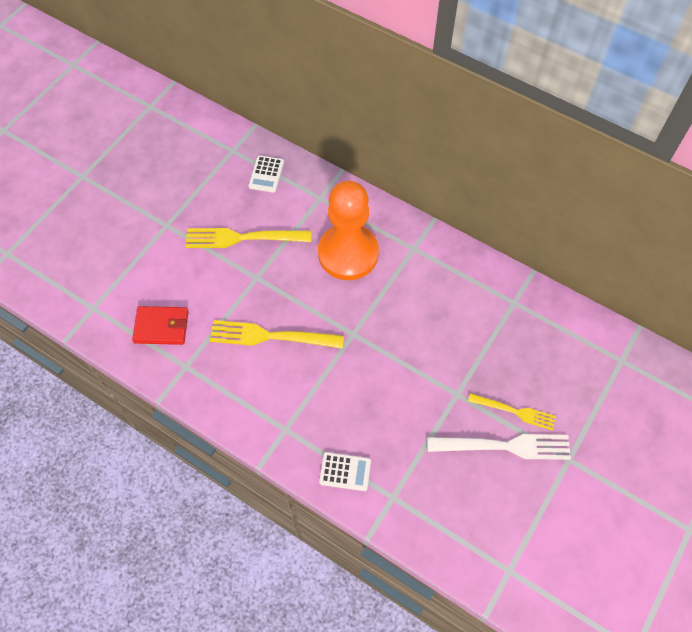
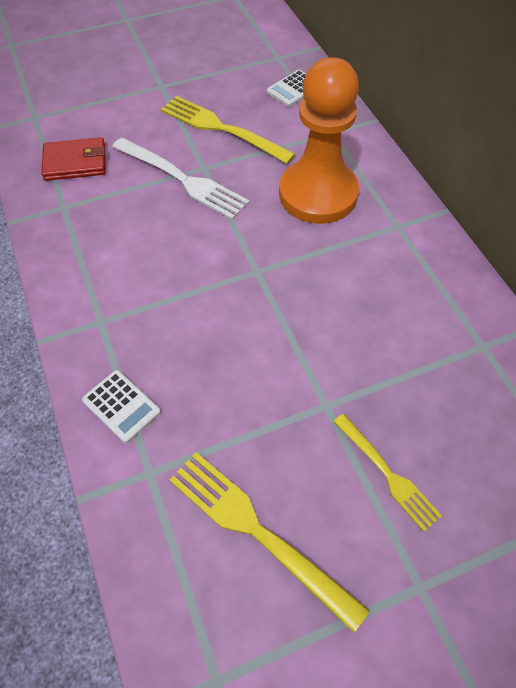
camera: 35 degrees right, 5 degrees down
(161, 327) = (75, 162): red wallet -> red wallet turned 45 degrees counterclockwise
(270, 336) = (168, 226): yellow fork -> yellow fork (257, 531)
(505, 446) = (340, 508): white fork -> white fork (183, 180)

